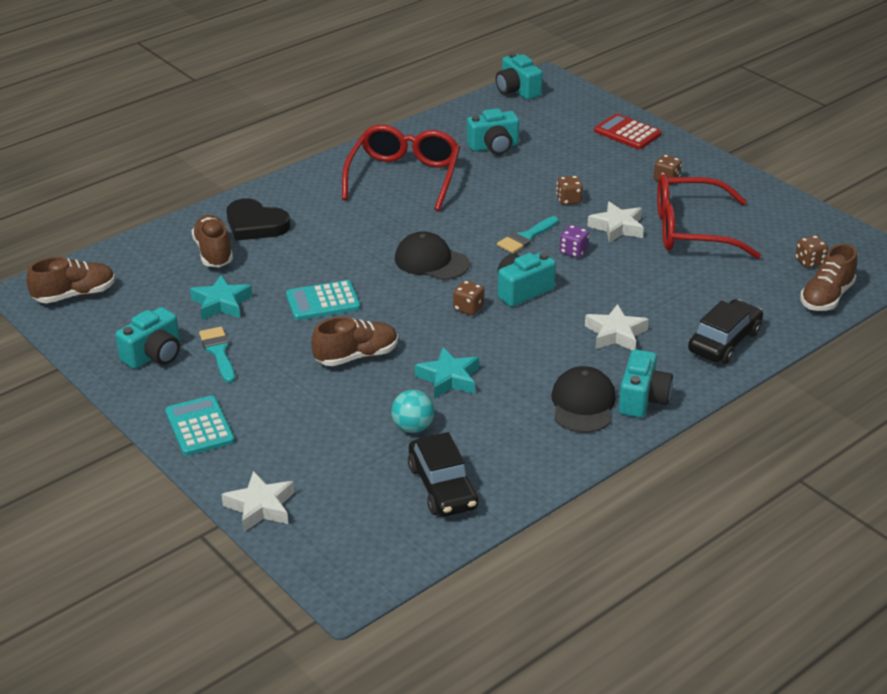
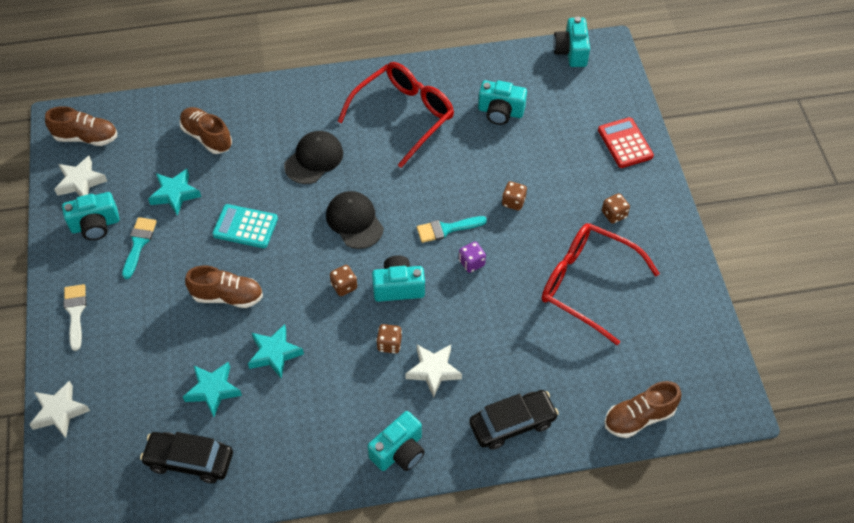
camera: 30 degrees right, 20 degrees up
(200, 427) = (75, 312): turquoise calculator -> white brush
(213, 252) = (207, 137): brown shoe -> brown shoe turned 60 degrees counterclockwise
(255, 224) = (257, 120): black heart -> none
(413, 427) = (213, 390): turquoise ball -> turquoise star
(442, 487) = (189, 460): black car -> black car turned 90 degrees clockwise
(583, 404) = (351, 432): black cap -> black cap (314, 159)
(617, 227) = (528, 252): white star -> white star (81, 182)
(809, 261) = (658, 369): brown dice -> brown dice (389, 344)

